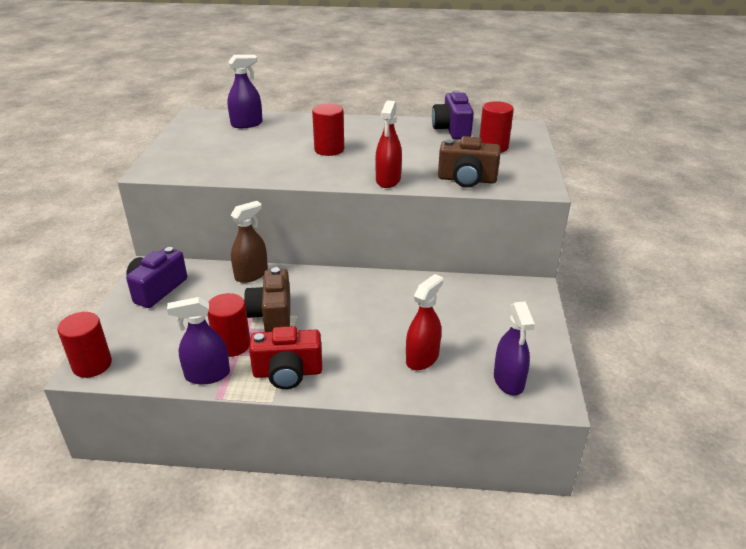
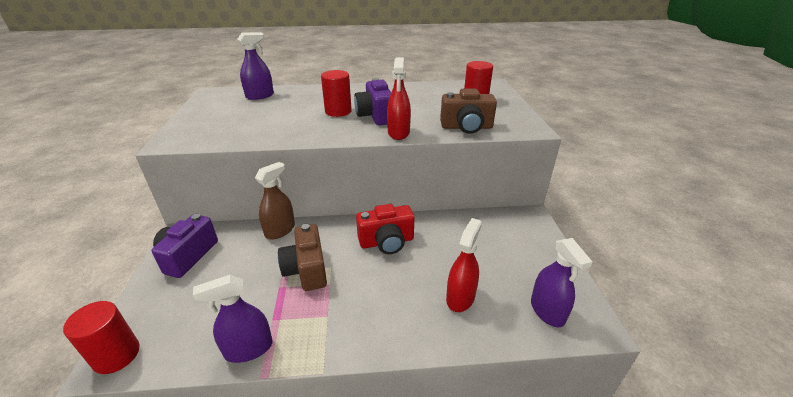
camera: 10 degrees left, 0 degrees up
(232, 345) = (271, 308): red cylinder -> none
(287, 373) = (333, 333): red camera -> red camera (386, 242)
(452, 130) = (436, 89): purple camera -> purple camera (375, 116)

